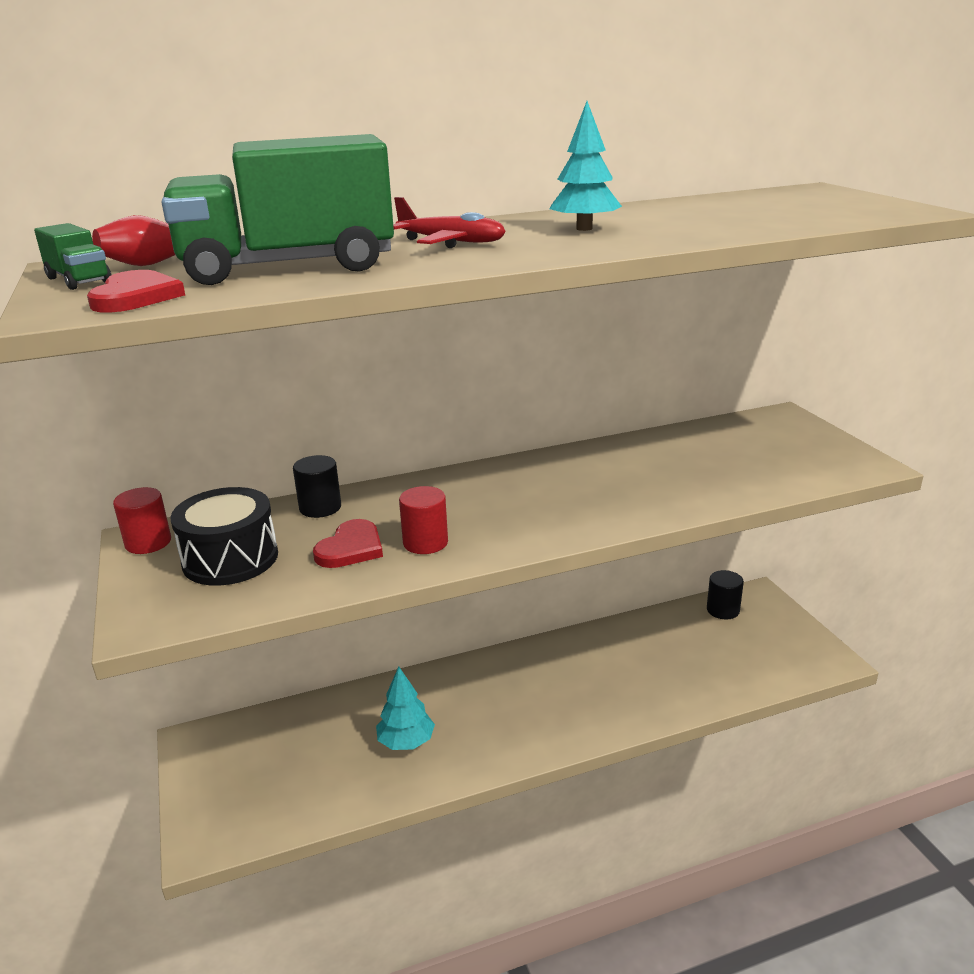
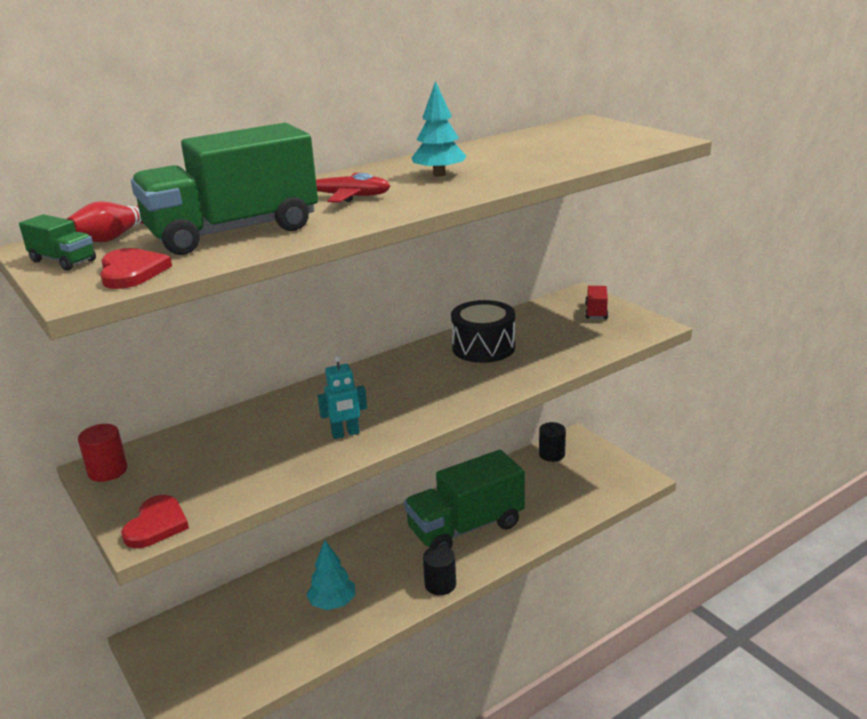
camera: 15 degrees left, 0 degrees up
(230, 559) = (189, 472): black drum -> black drum (483, 347)
(320, 507) = (244, 419): black cylinder -> black cylinder (440, 584)
(351, 548) = (287, 448): red heart -> red heart (156, 525)
(425, 542) = (345, 434): red cylinder -> turquoise robot
(590, 681) = (466, 527): none -> green truck
(796, 439) = (596, 312): none -> red truck

